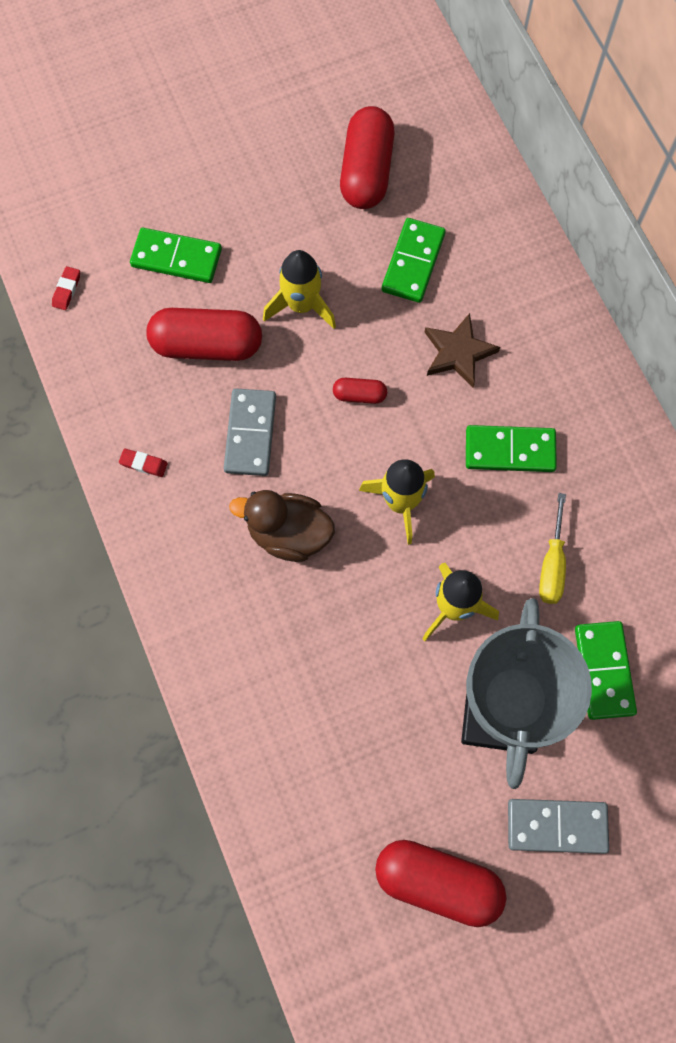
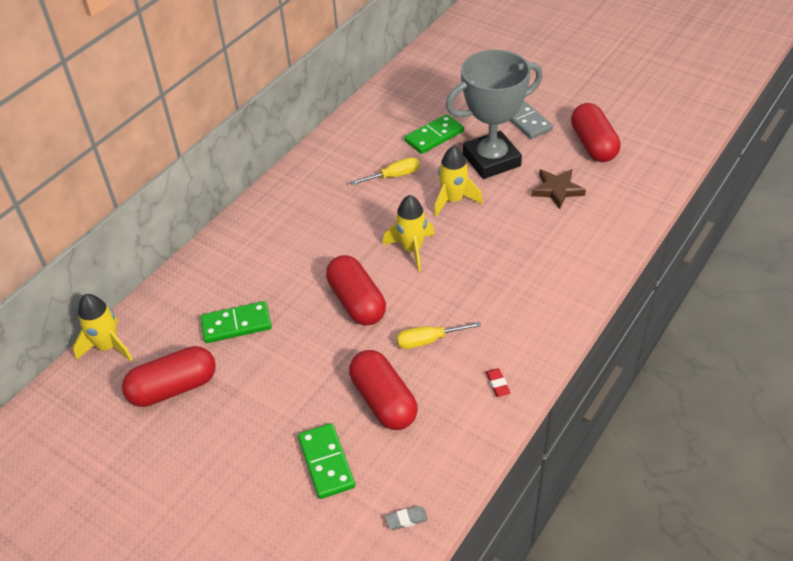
camera: 120 degrees left, 25 degrees down
(66, 290) = (406, 519): red eraser -> grey eraser
(250, 434) = (428, 340): grey domino -> yellow screwdriver
(288, 534) = (476, 287): brown duck -> none
(301, 305) = (312, 366): yellow rocket -> yellow rocket (108, 346)
(359, 395) = (357, 302): red capsule -> red capsule, size x2.12
(458, 353) = (290, 271): brown star -> brown star (557, 190)
(510, 450) = (339, 220): green domino -> none

